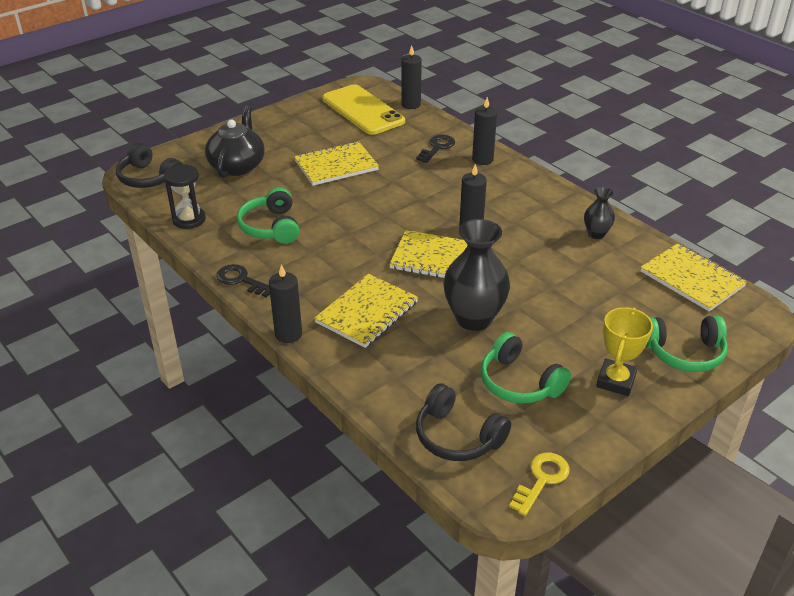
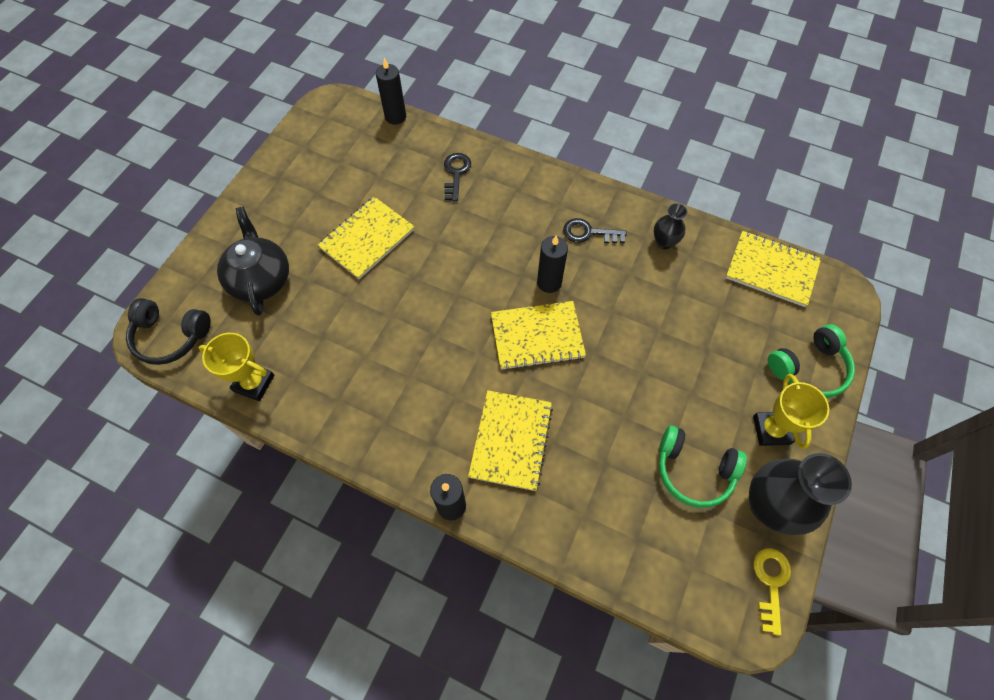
camera: 25 degrees left, 25 degrees up
(189, 219) = (254, 383): black hourglass -> yellow trophy
(241, 280) = (361, 450): black key -> black key (588, 233)
(271, 227) = (349, 359): green headphones -> none
(363, 110) = (350, 143): yellow phone -> none
(457, 436) = (676, 566): black headphones -> none
(474, 318) = (613, 404): black vase -> black vase (769, 506)
(482, 159) = (509, 175): black candle -> none

